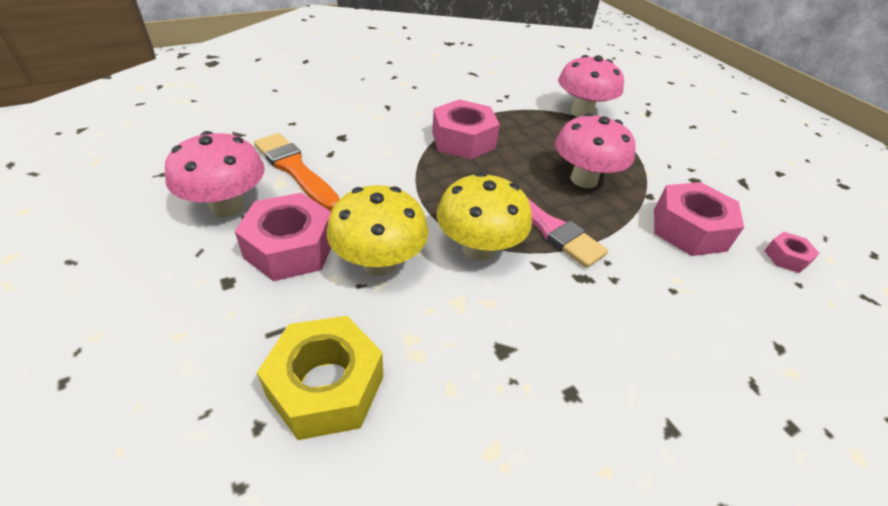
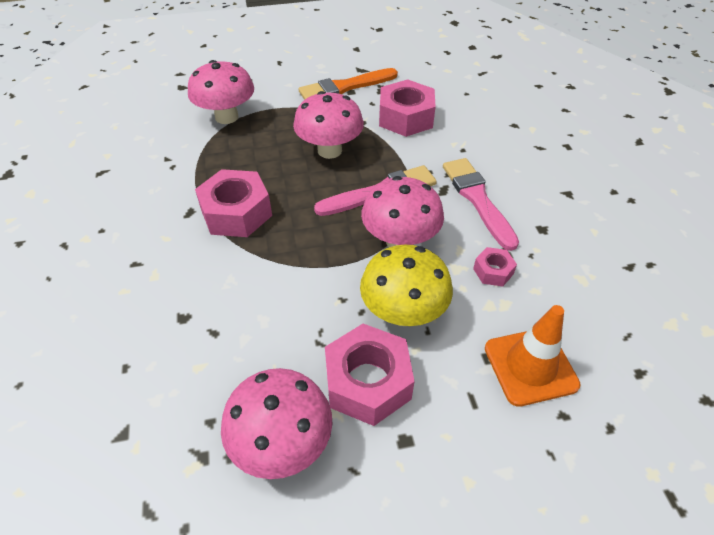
camera: 70 degrees left, 5 degrees up
(295, 169) = (233, 370): orange brush -> orange brush (345, 87)
(326, 386) = (530, 366): yellow nut -> orange traffic cone
(478, 248) = (400, 241): yellow mushroom -> pink mushroom
(586, 313) = (477, 199): none -> pink brush
(786, 257) = (442, 87): pink nut -> pink nut (493, 271)

